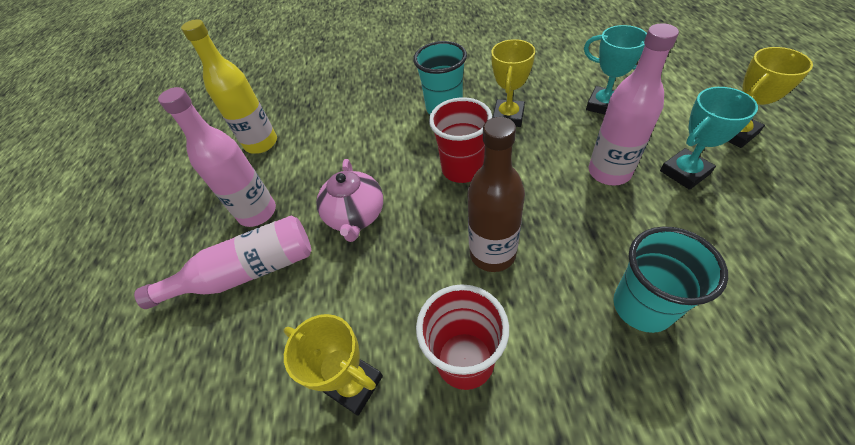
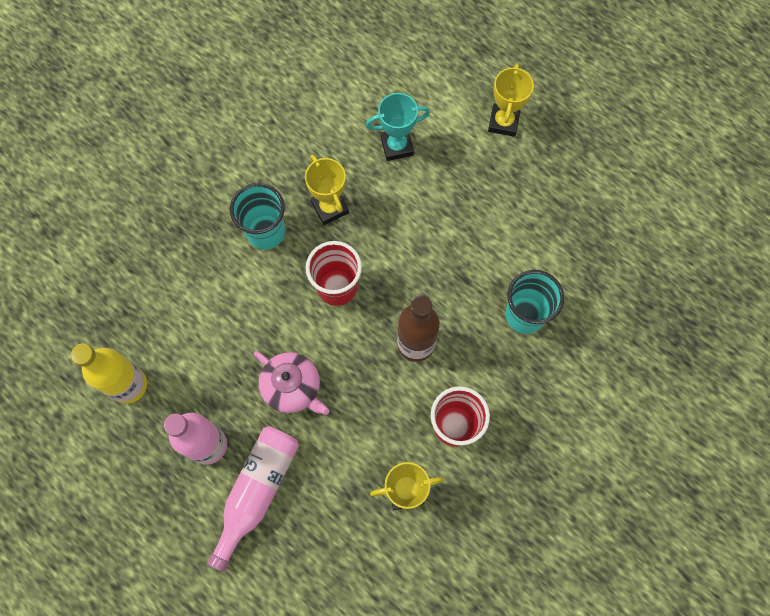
camera: 50 degrees left, 20 degrees up
(609, 172) = (444, 218): pink bottle -> none
(684, 172) = (492, 185): turquoise trophy -> none

